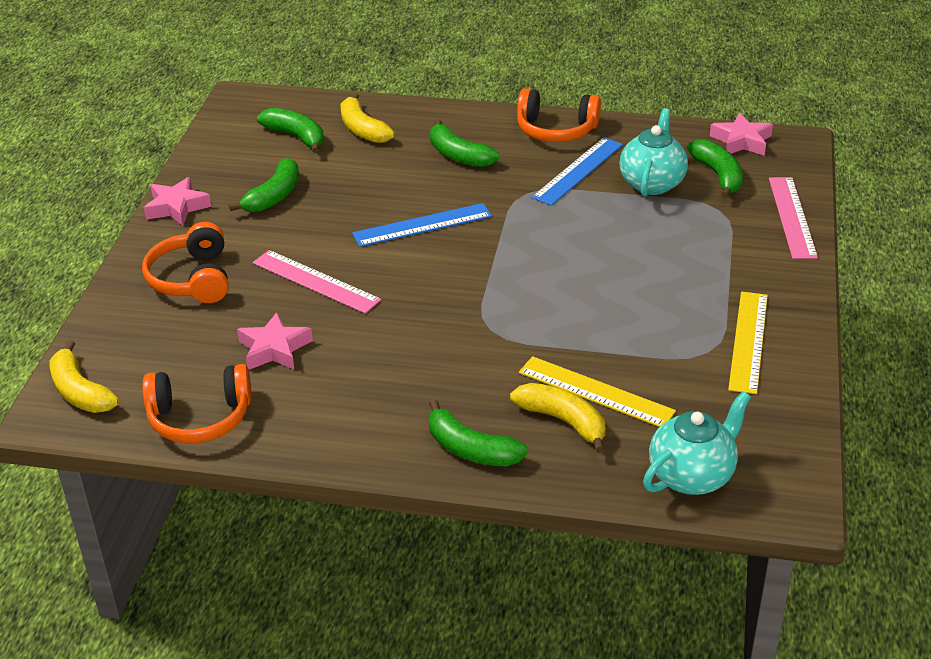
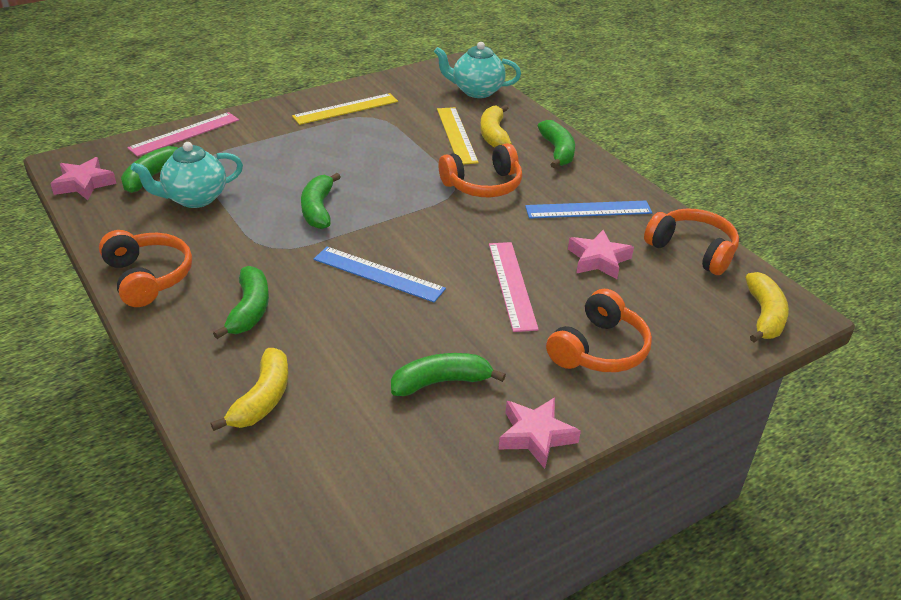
camera: 135 degrees left, 0 degrees up
(296, 136) = (326, 439): green banana -> green banana (318, 209)
(474, 352) = (483, 185): none -> orange headphones
(578, 171) = (210, 237): blue ruler -> blue ruler (588, 210)

